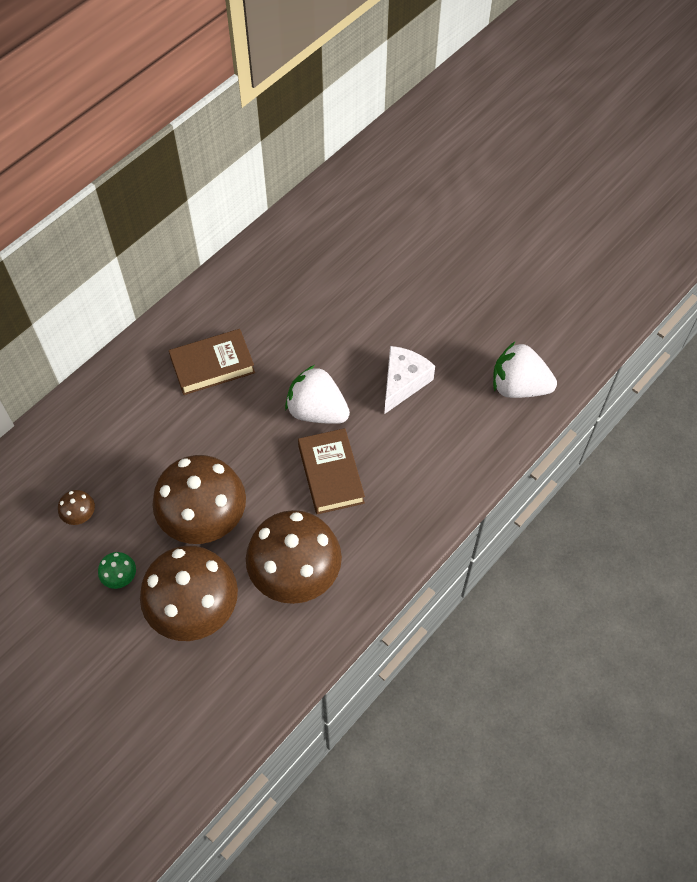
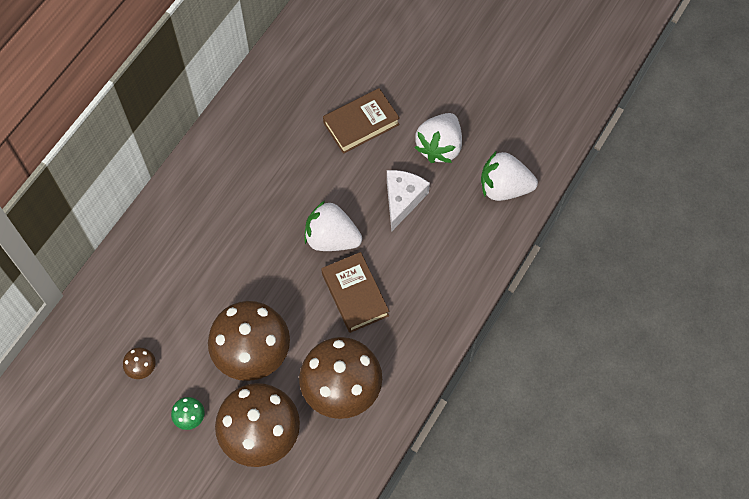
camera: 10 degrees left, 5 degrees up
(212, 365) = (230, 210): brown book -> brown book (361, 123)
(454, 333) = (439, 147): none -> white strawberry

